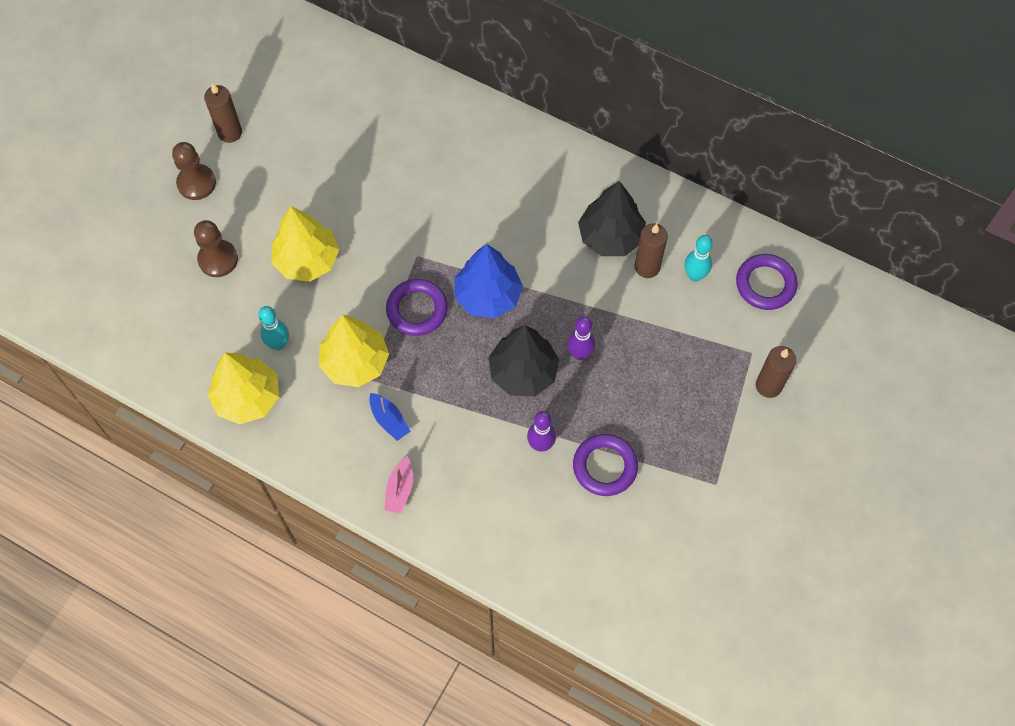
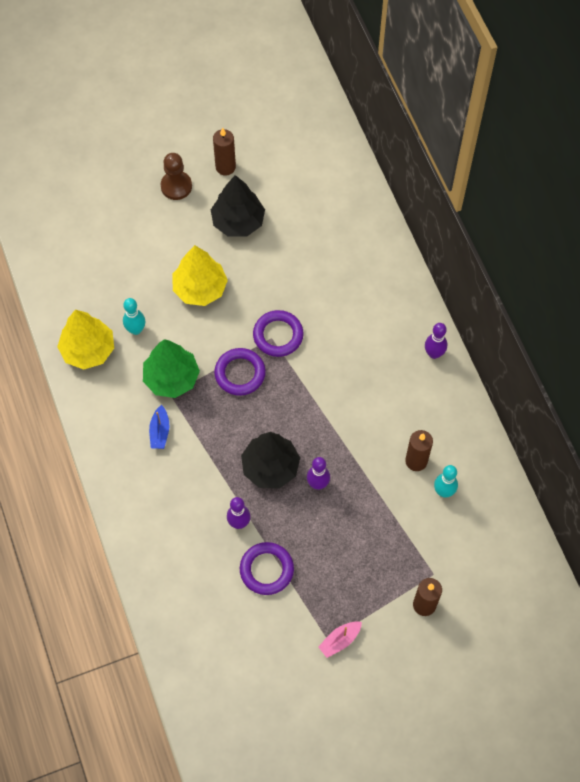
camera: 40 degrees right, 0 degrees up
(218, 259) = (146, 247): brown pawn -> none
(355, 362) = (171, 378): yellow tree -> green tree
(400, 489) = (128, 480): pink boat -> pink boat (340, 640)
(488, 296) = (293, 399): blue tree -> none
(576, 163) = (434, 353): none -> purple bowling pin
(610, 237) = (410, 421): black tree -> black tree (238, 221)
(765, 284) = (487, 535): purple ring -> purple ring (278, 335)

